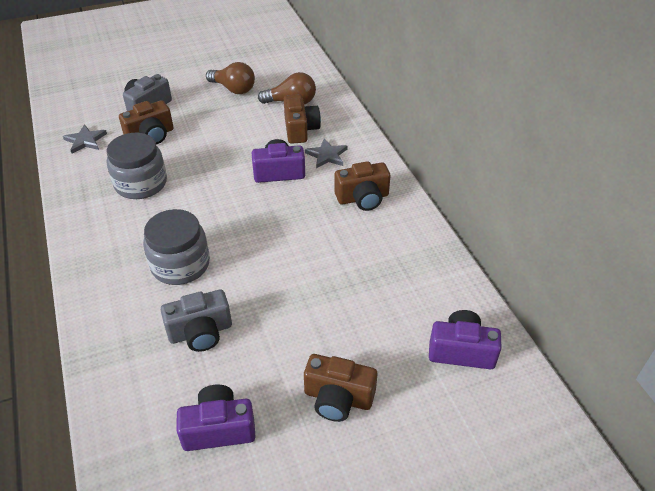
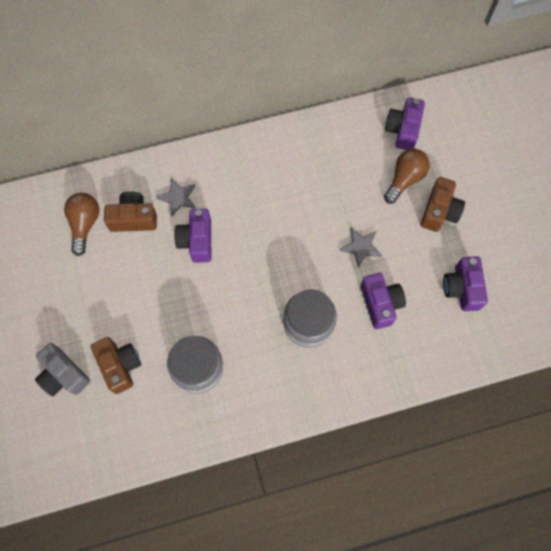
camera: 85 degrees left, 25 degrees up
(85, 140) = (117, 436): grey star -> grey star (361, 247)
(200, 332) = (380, 303): grey camera -> purple camera
(233, 89) = (48, 283): brown light bulb -> brown light bulb (404, 179)
(363, 198) = (241, 174): brown camera -> none

